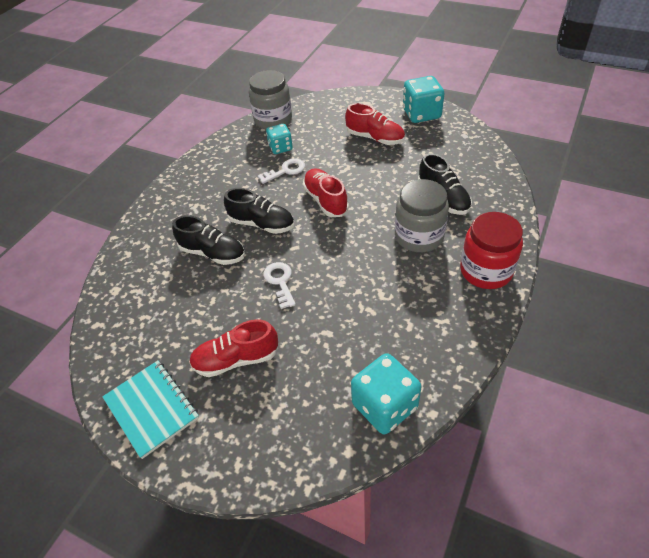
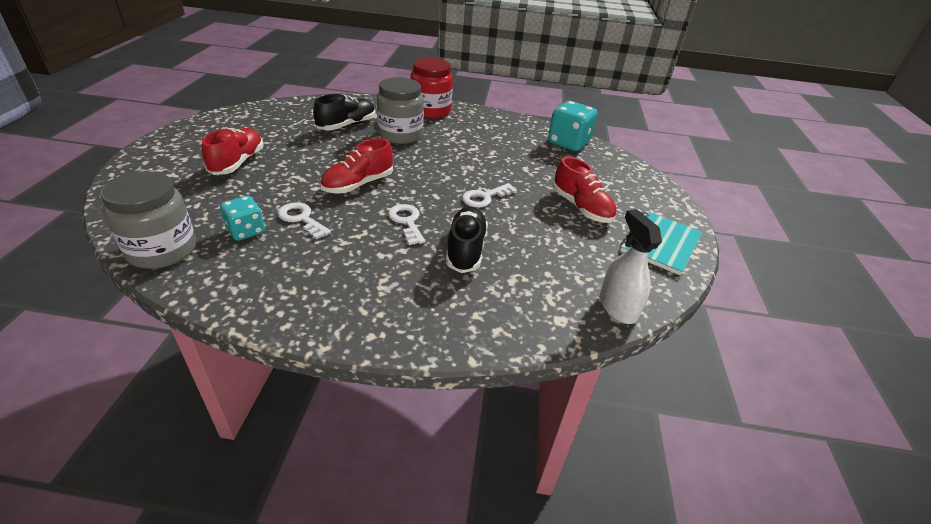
camera: 115 degrees left, 10 degrees down
(103, 331) = (617, 307): none -> white spray bottle
(262, 224) = (406, 221): black shoe -> white key
(421, 114) = (193, 137): turquoise dice -> none

